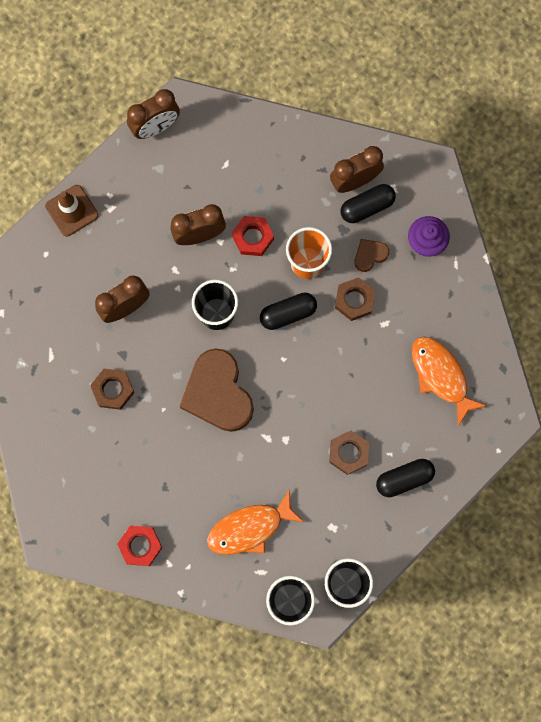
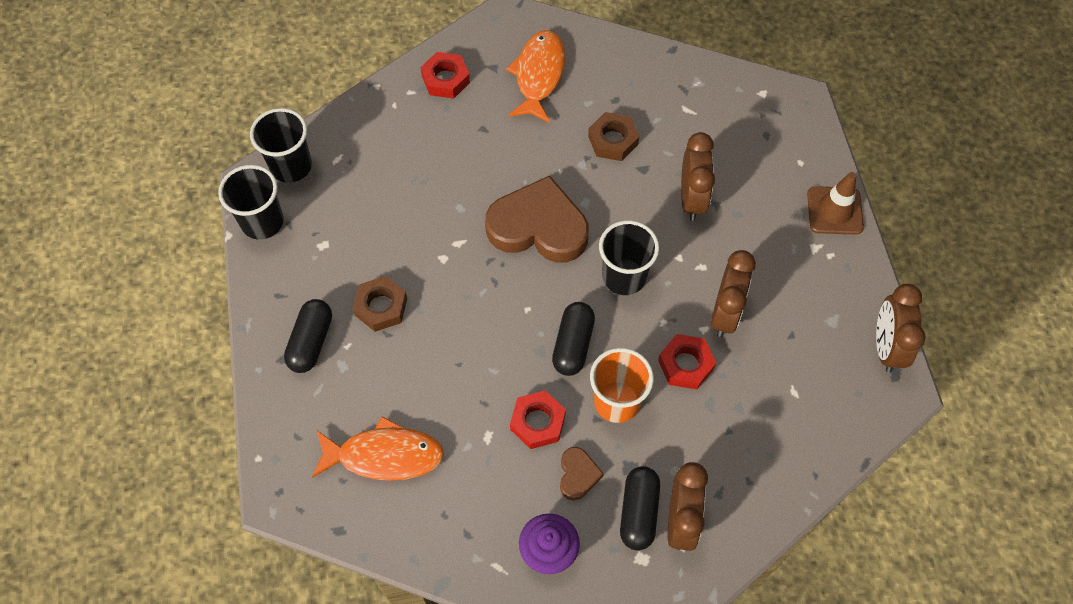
camera: 125 degrees right, 15 degrees down
(249, 528) = (385, 174): orange fish -> orange fish (539, 75)
(354, 300) = (537, 422): brown nut -> red nut

